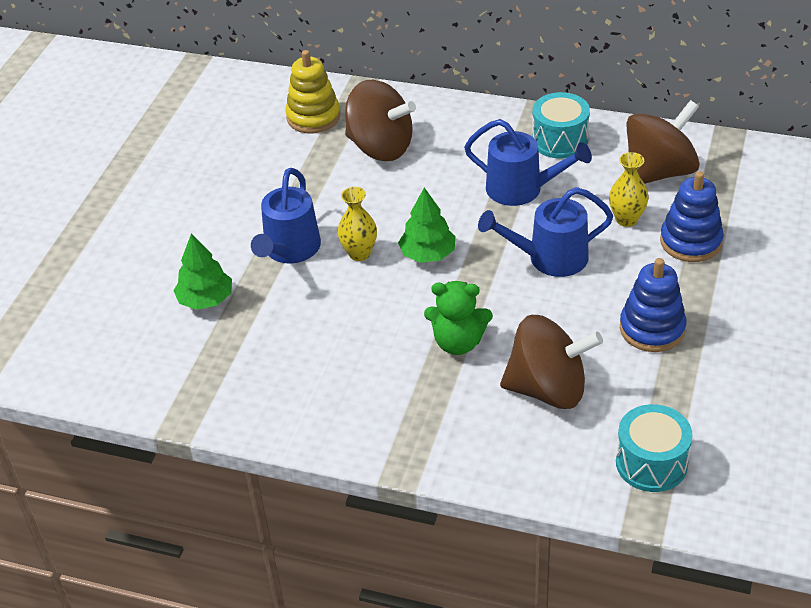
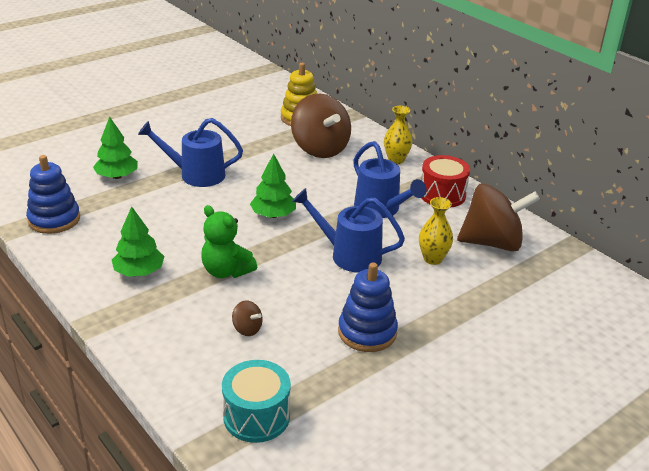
camera: 30 degrees right, 10 degrees down
(289, 250) = (195, 175): blue watering can -> blue watering can turned 45 degrees clockwise
(359, 253) = (233, 195): yellow vase -> yellow vase (396, 160)
(376, 393) = (139, 272): none -> green tree
(548, 389) = (247, 329): brown spinning top -> brown spinning top, size x0.41
(560, 140) = (442, 194): turquoise drum -> red drum
(690, 241) = (464, 294): blue stacking toy -> blue stacking toy (54, 219)

